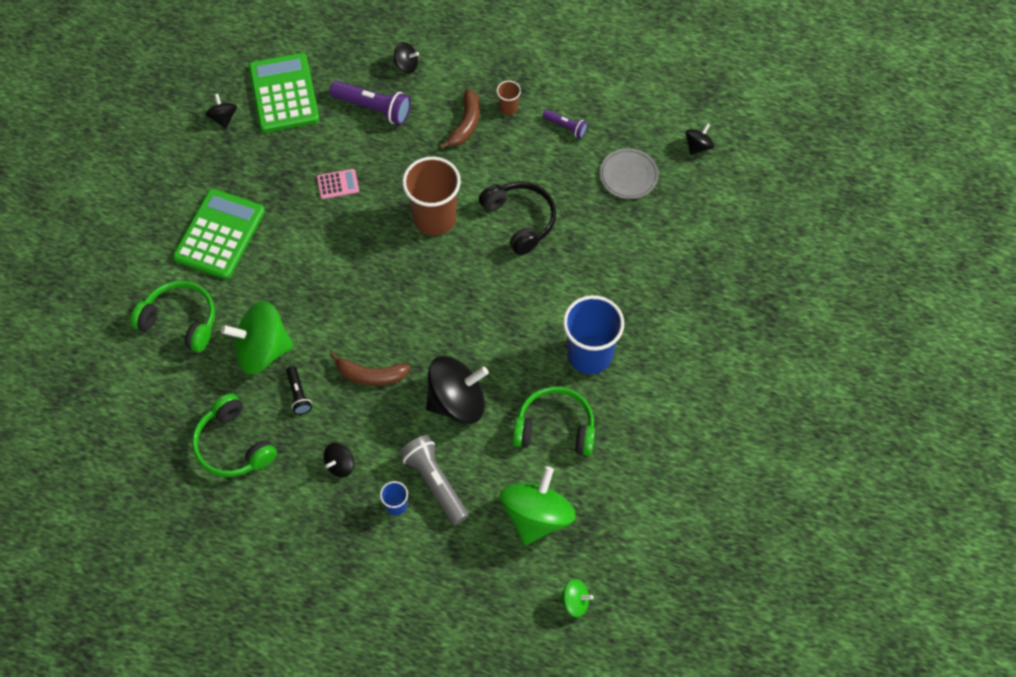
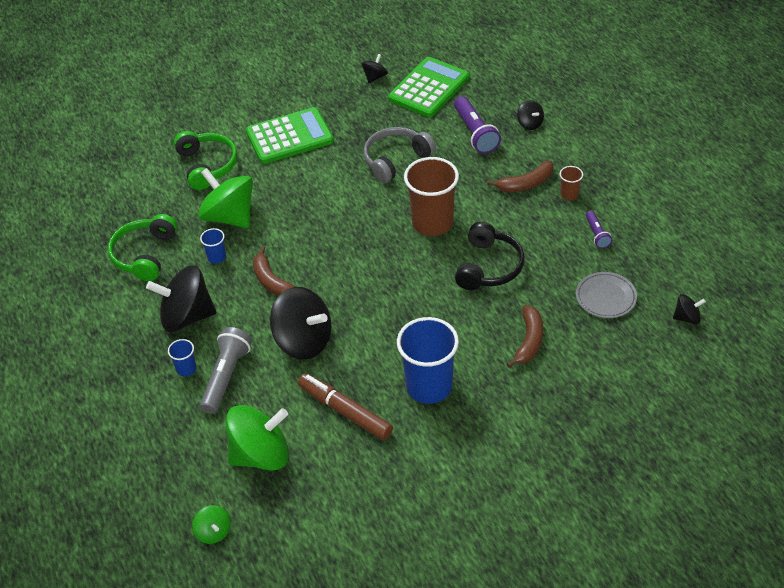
camera: 50 degrees right, 15 degrees down
(298, 394) = (216, 257): black flashlight -> blue cup
(338, 184) = (395, 160): pink calculator -> grey headphones
(340, 465) = (186, 316): black spinning top -> black spinning top, size x2.10
(555, 427) = (345, 411): green headphones -> brown marker
(616, 257) = (529, 341): none -> brown banana

